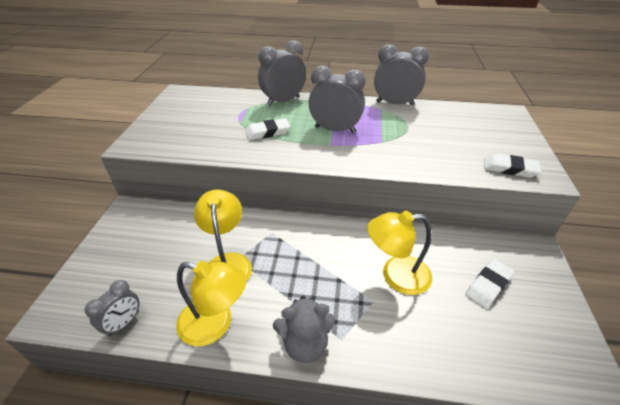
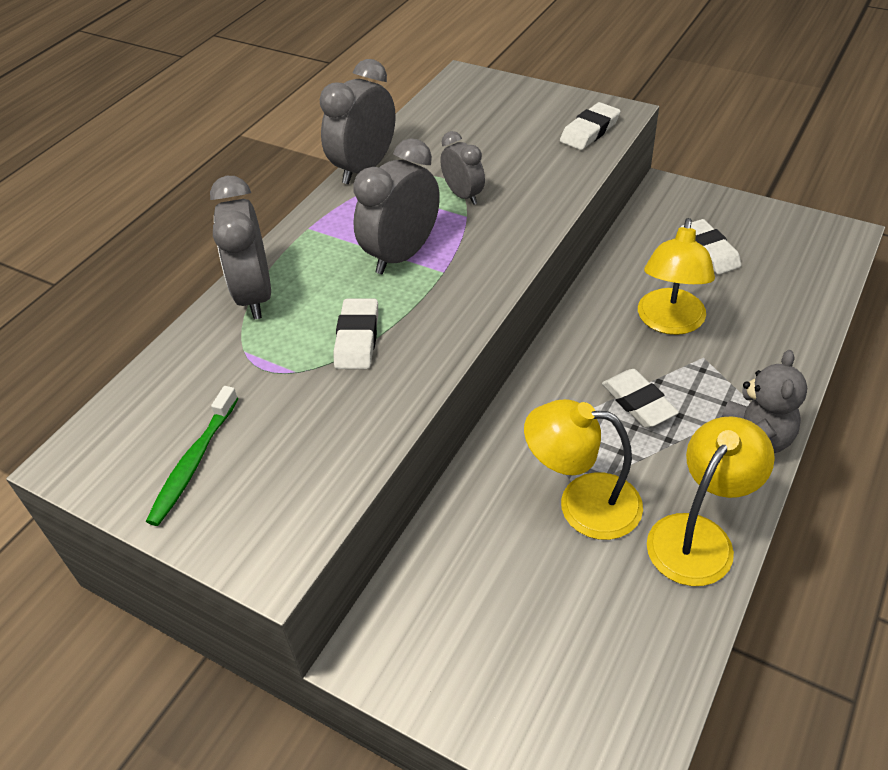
camera: 65 degrees left, 5 degrees up
(124, 323) = (665, 662): grey clock -> grey clock (463, 195)
(181, 114) = (194, 463): none -> green toothbrush
(314, 273) = (638, 402): none -> white eraser

